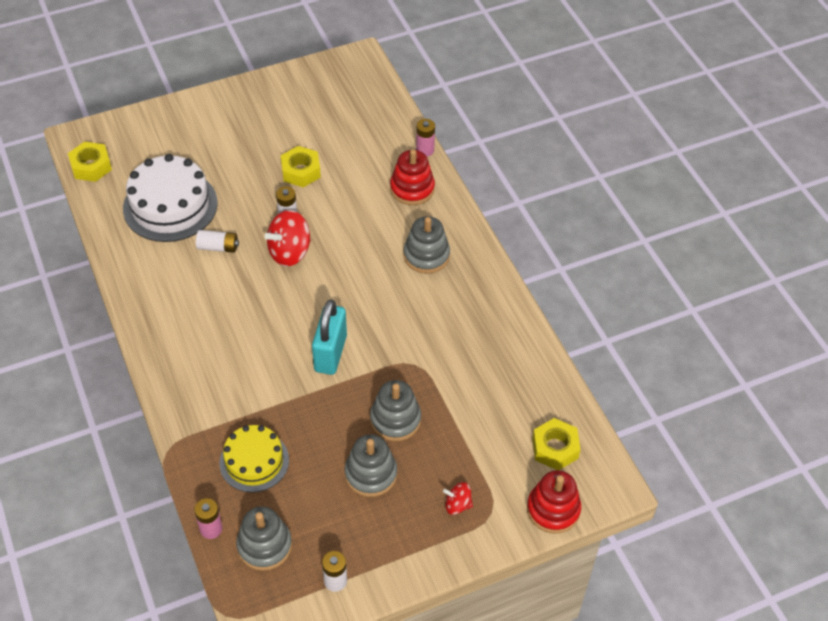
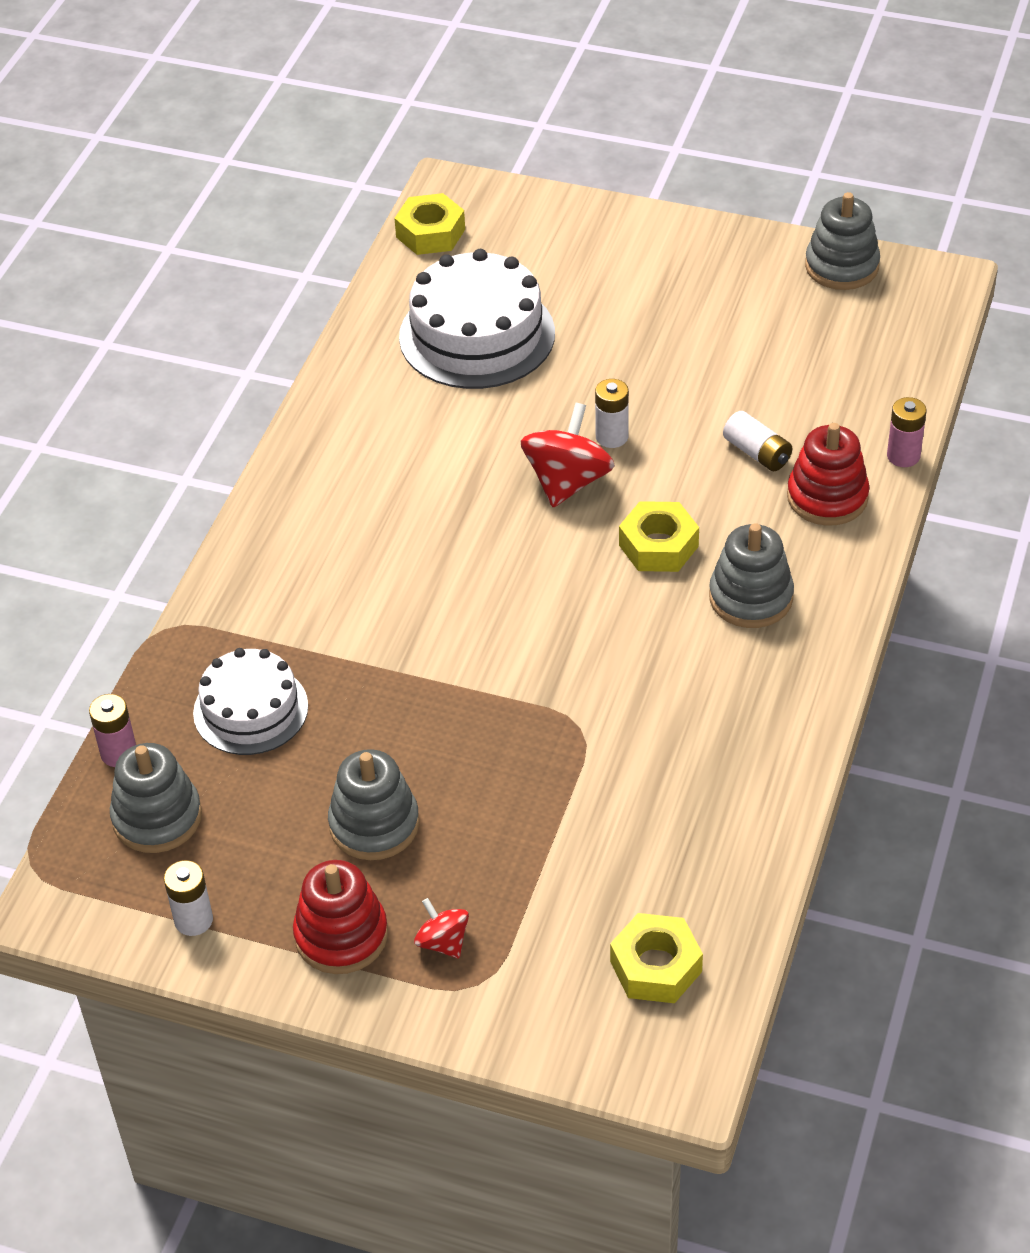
camera: 45 degrees right, 5 degrees down
(218, 247) = (482, 421): white battery -> white battery (757, 453)
(254, 461) = (250, 709): yellow cake -> white cake
(289, 252) = (567, 482): red spinning top -> red spinning top turned 105 degrees clockwise
(301, 171) = (693, 386): yellow nut -> yellow nut (658, 546)
(330, 353) = (484, 641): turquoise padlock -> none
(395, 419) = (478, 779): grey stacking toy -> grey stacking toy (841, 266)
(553, 509) = (564, 1042): red stacking toy -> red stacking toy (341, 935)

